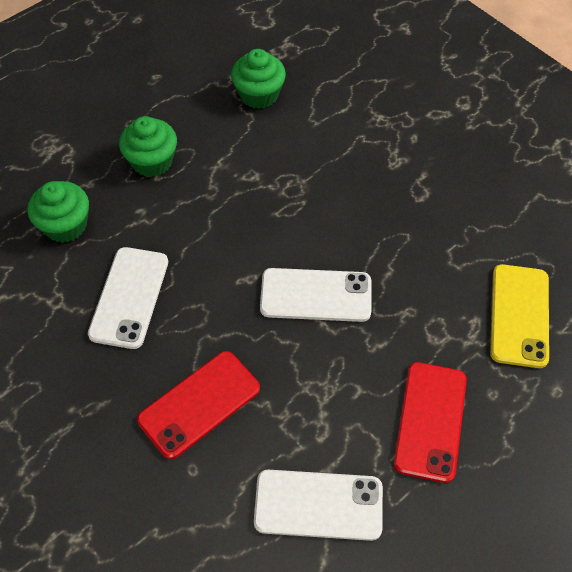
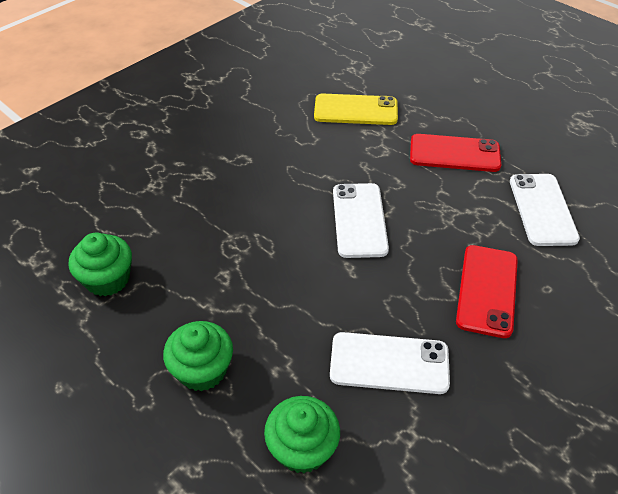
camera: 95 degrees left, 10 degrees down
(199, 404) = (487, 290): red phone -> red phone turned 60 degrees clockwise

